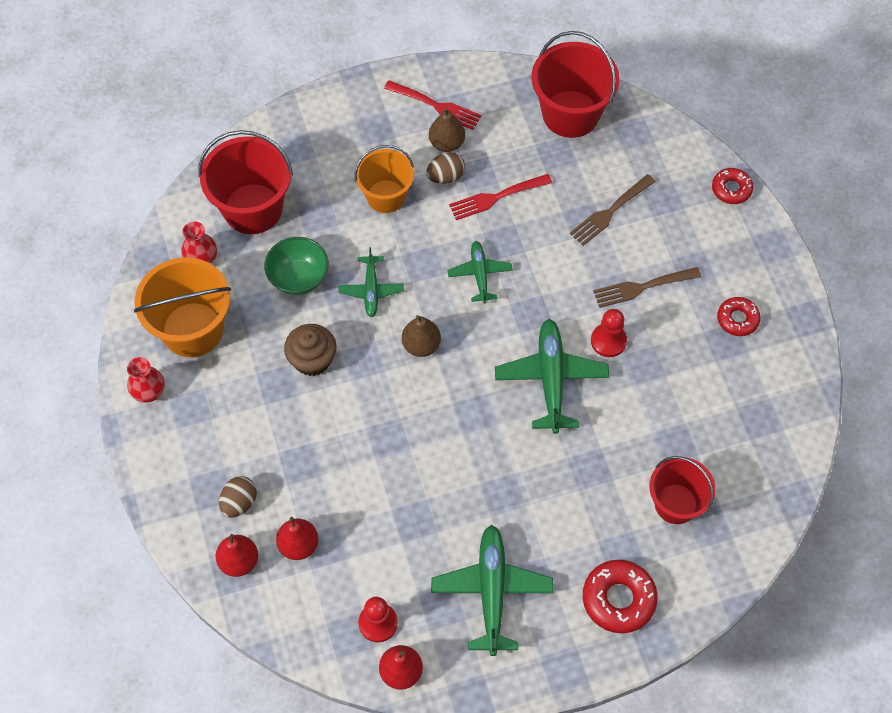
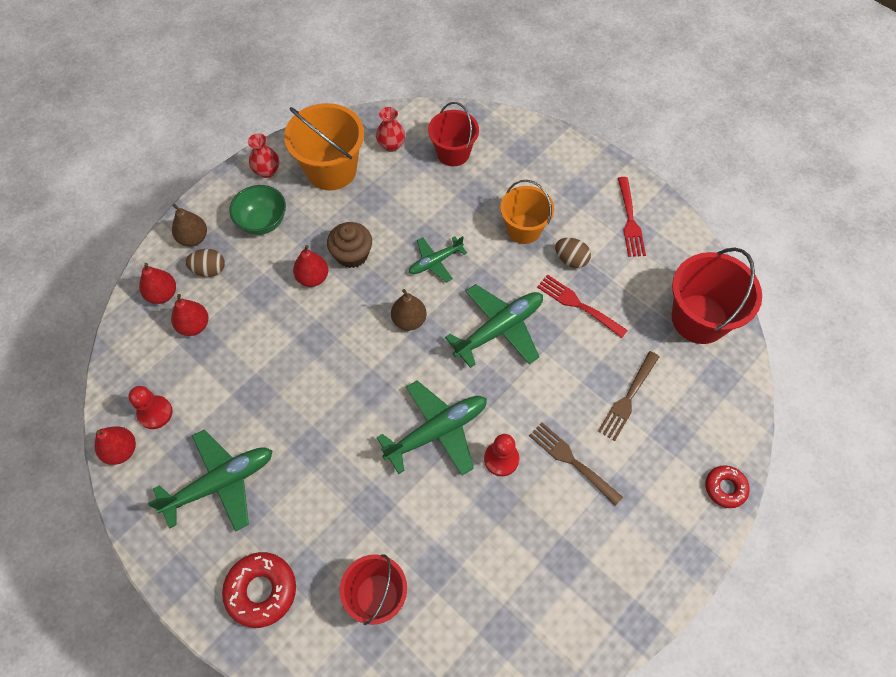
camera: 60 degrees right, 0 degrees up
(253, 209) = (453, 153): red bucket -> red bucket, size x0.66
(298, 278) = (415, 210): green bowl -> green bowl (262, 222)
(315, 408) = (313, 278): none -> red pear
(446, 143) = (601, 245): brown pear -> brown pear (193, 238)
(480, 274) = (499, 329): green plane -> green plane, size x1.70
(610, 211) = (628, 397): brown fork -> brown fork turned 75 degrees counterclockwise
(737, 319) = (594, 560): red donut -> none

